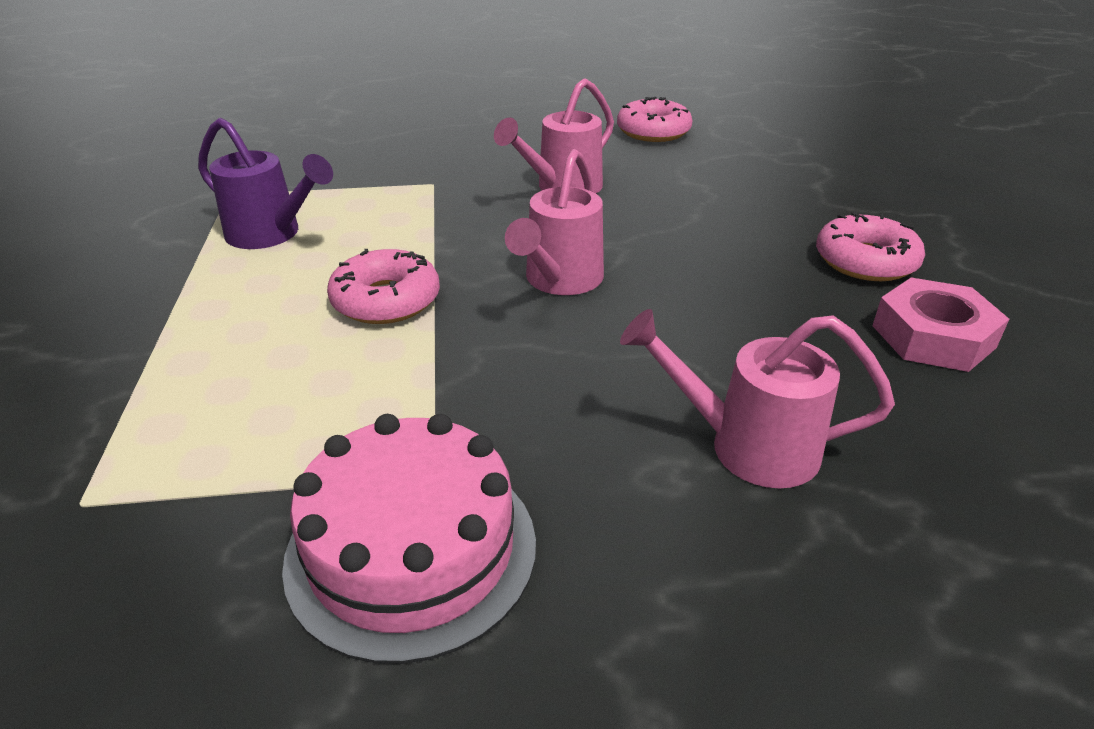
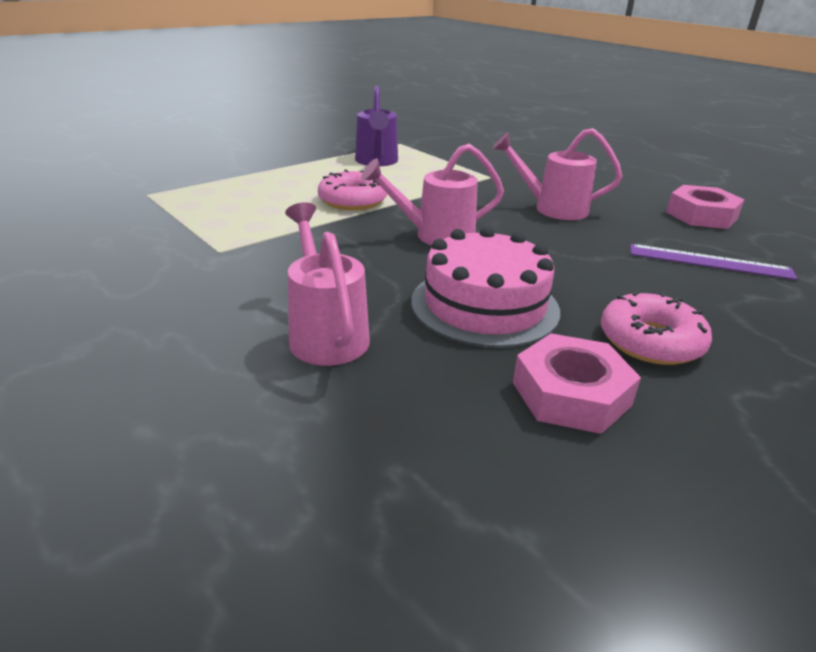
camera: 55 degrees right, 5 degrees down
(412, 549) = (162, 261): pink cake -> pink cake (484, 305)
(653, 131) = (701, 215): pink donut -> pink nut
(745, 171) = (709, 261): none -> purple ruler

